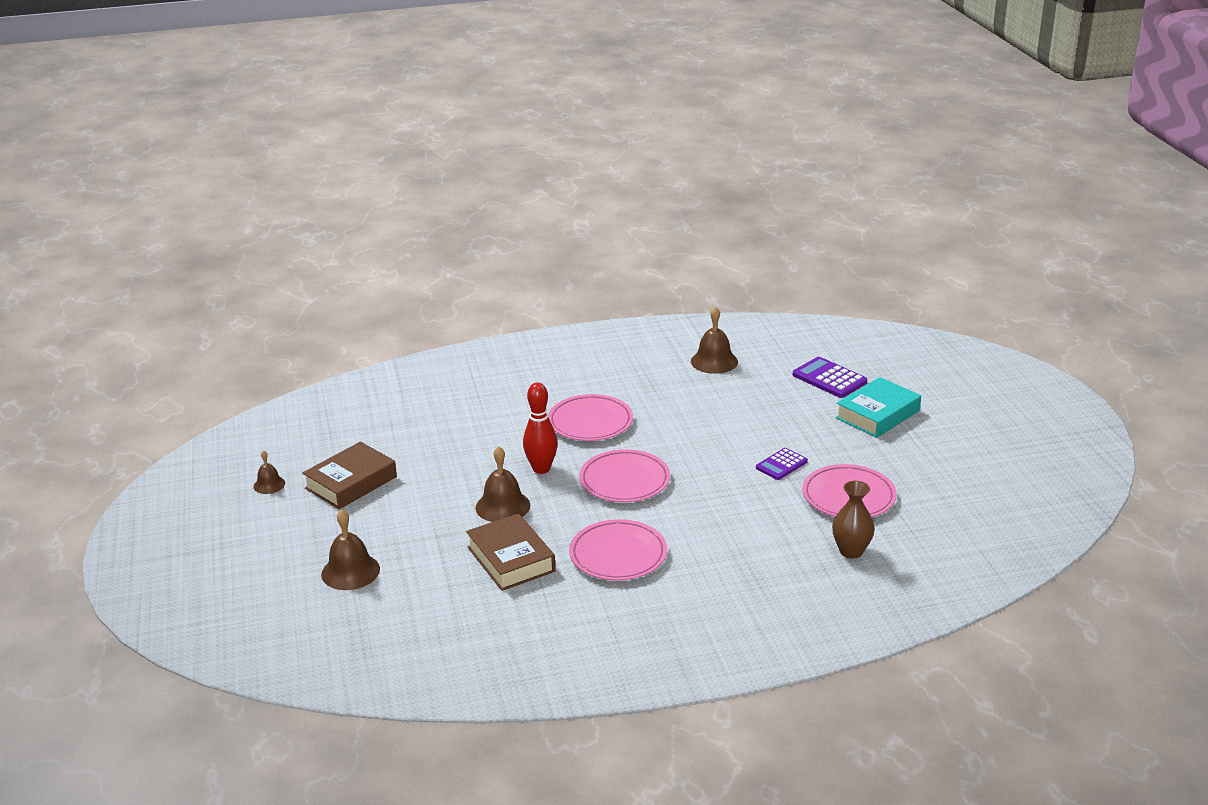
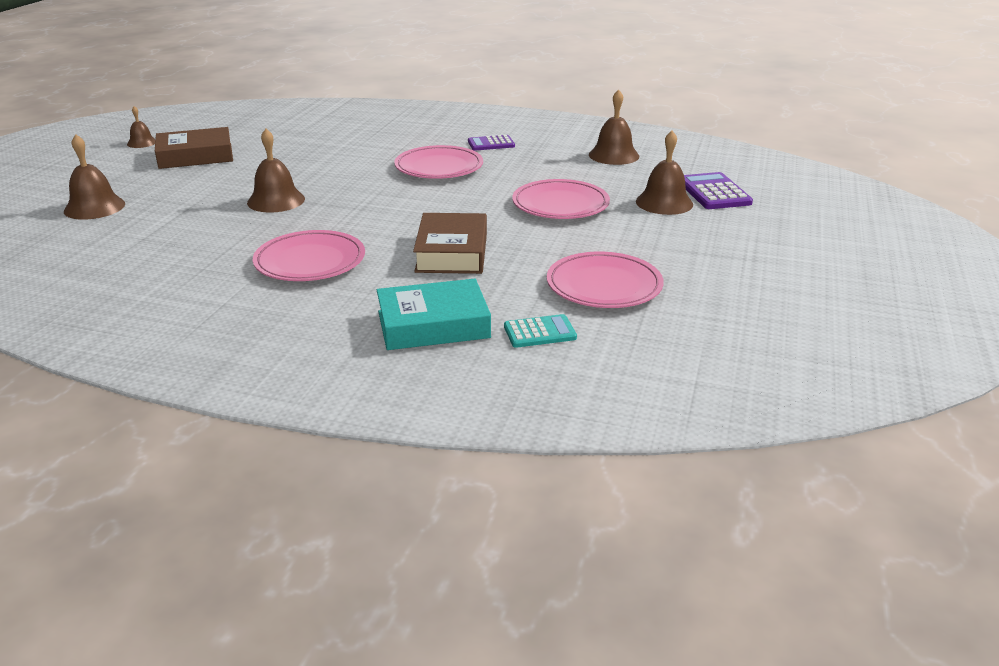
camera: 30 degrees right, 0 degrees up
(511, 559) = (219, 237): brown book -> brown book (451, 252)
(541, 469) = (348, 186): red bowling pin -> none
(624, 480) = (403, 212): pink plate -> pink plate (560, 205)
(781, 465) = (569, 241): purple calculator -> purple calculator (491, 144)
(805, 402) = (664, 203): none -> brown bell
(851, 551) = (539, 332): brown vase -> turquoise calculator
(877, 414) = (729, 231): turquoise book -> turquoise book (433, 324)

